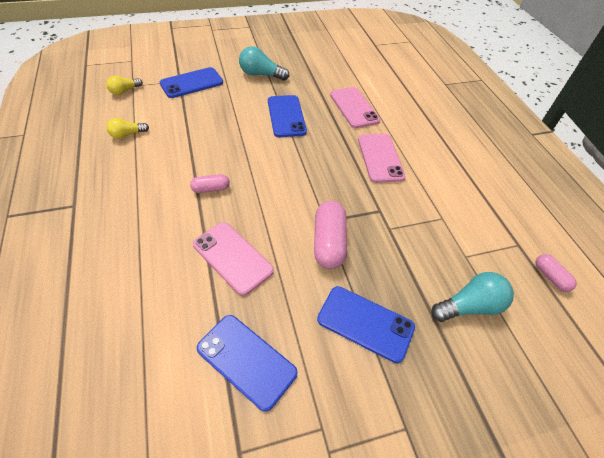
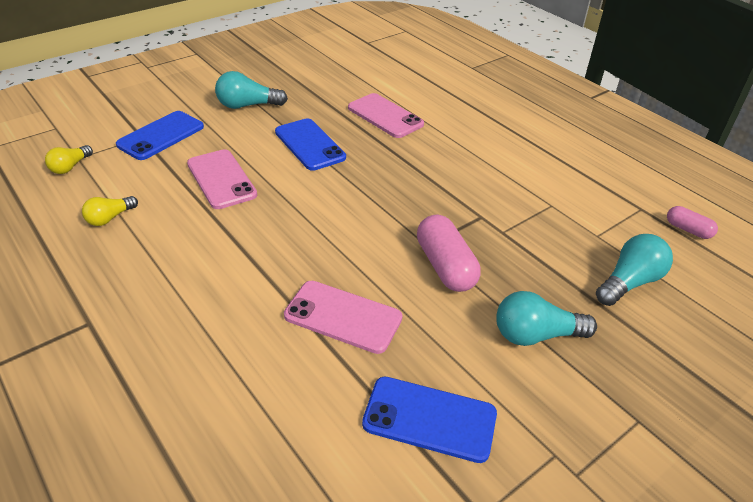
camera: 20 degrees left, 10 degrees down
(211, 189) = (266, 250): pink capsule -> none
(365, 323) = (535, 335): blue phone -> turquoise light bulb
(380, 158) = (448, 162): pink phone -> pink phone (221, 179)

